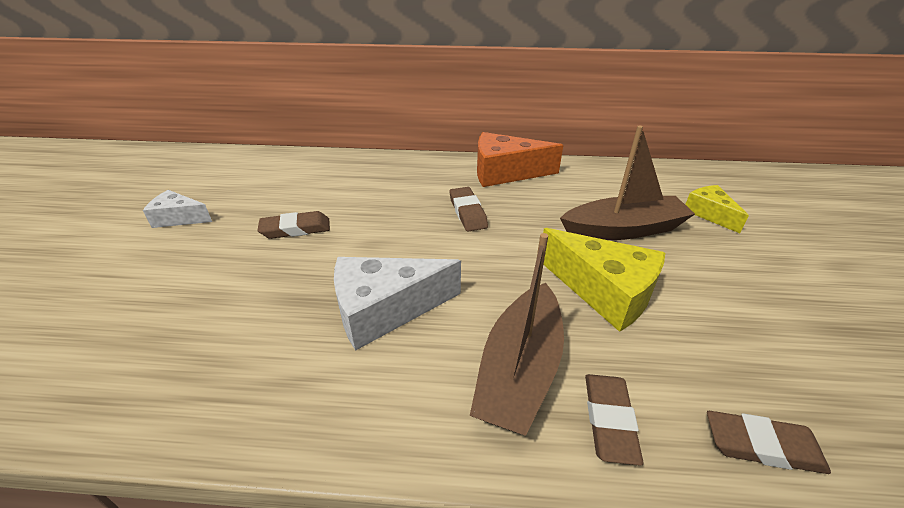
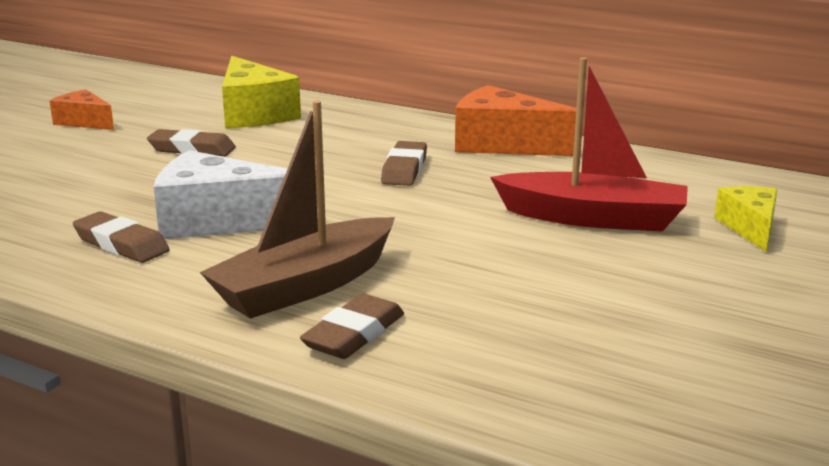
camera: 25 degrees right, 15 degrees down
(179, 218) = (84, 122): white cheese -> orange cheese
(604, 291) = (484, 258): yellow cheese -> yellow cheese (254, 114)
(623, 229) = (593, 218): brown boat -> red boat
(762, 446) = (497, 388): brown eraser -> brown eraser (121, 244)

